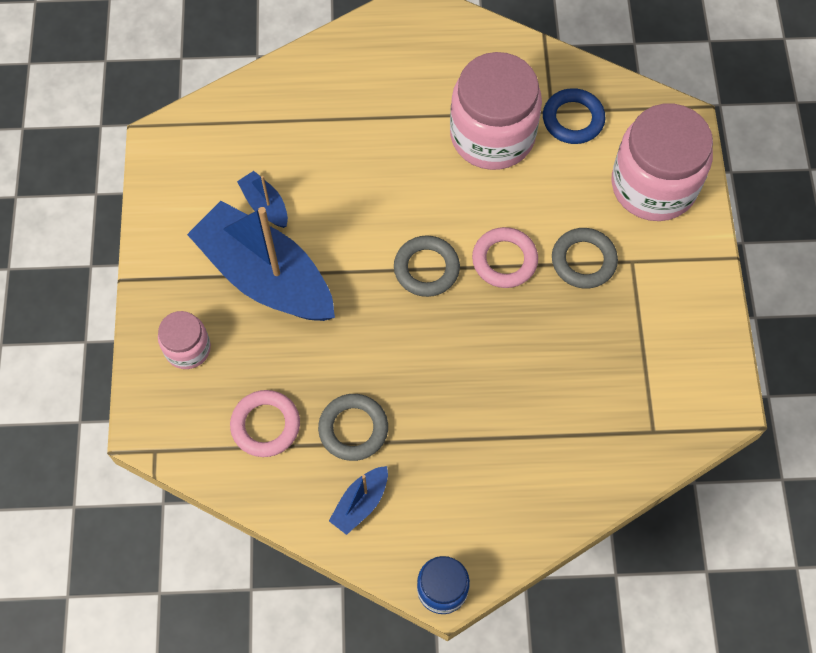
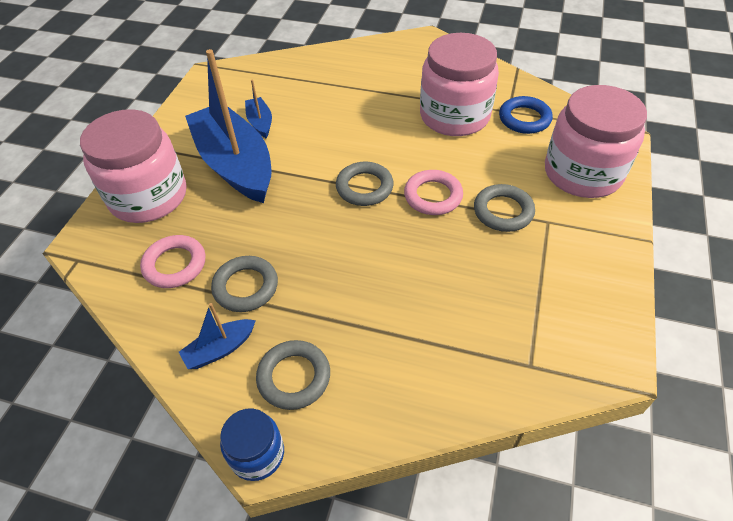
camera: 20 degrees right, 15 degrees down
(187, 348) = (148, 197): pink jar -> pink jar, size x1.98
(444, 509) = (294, 377): none -> grey ring

